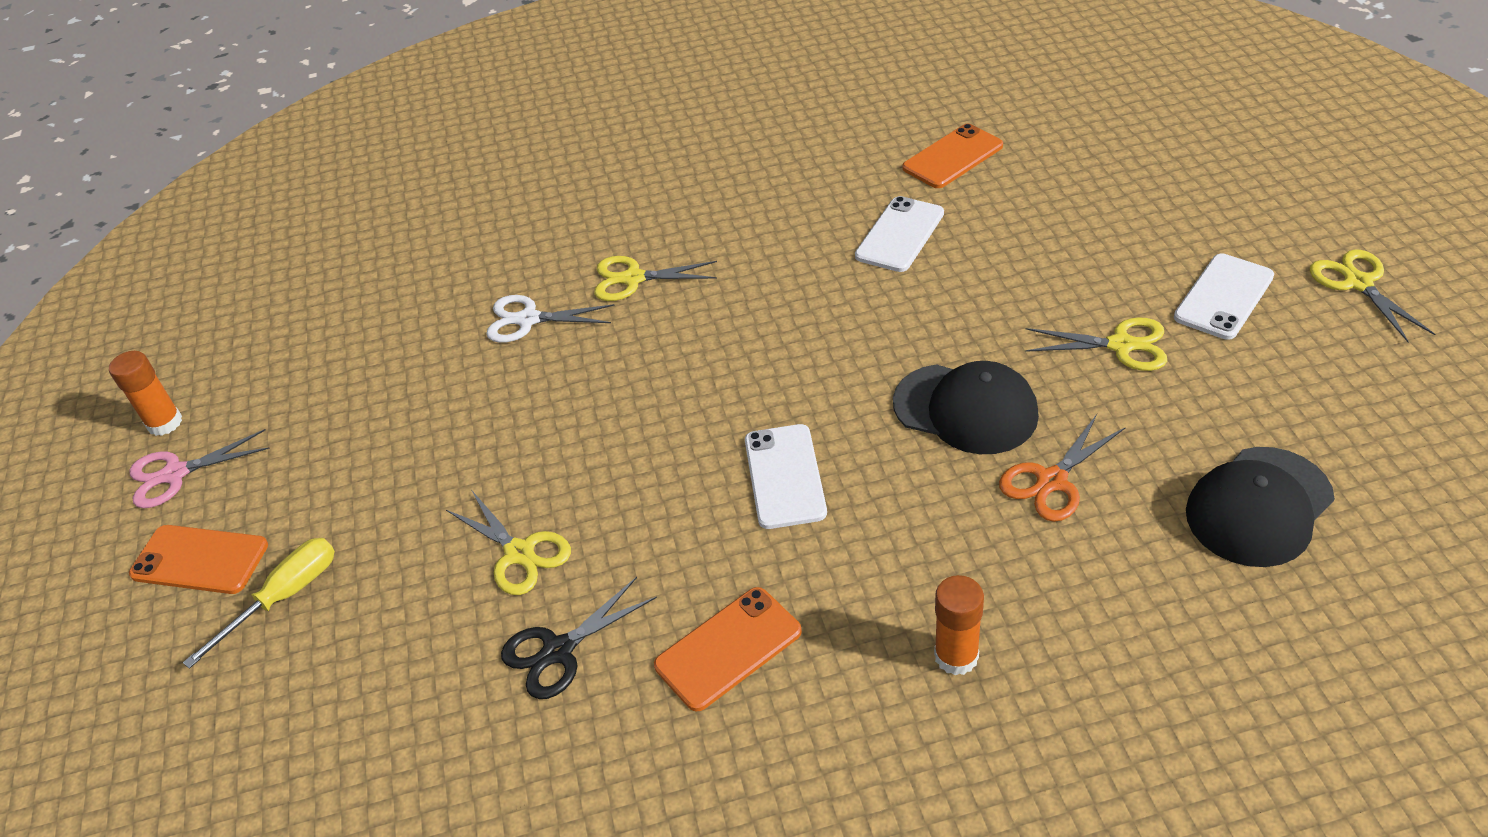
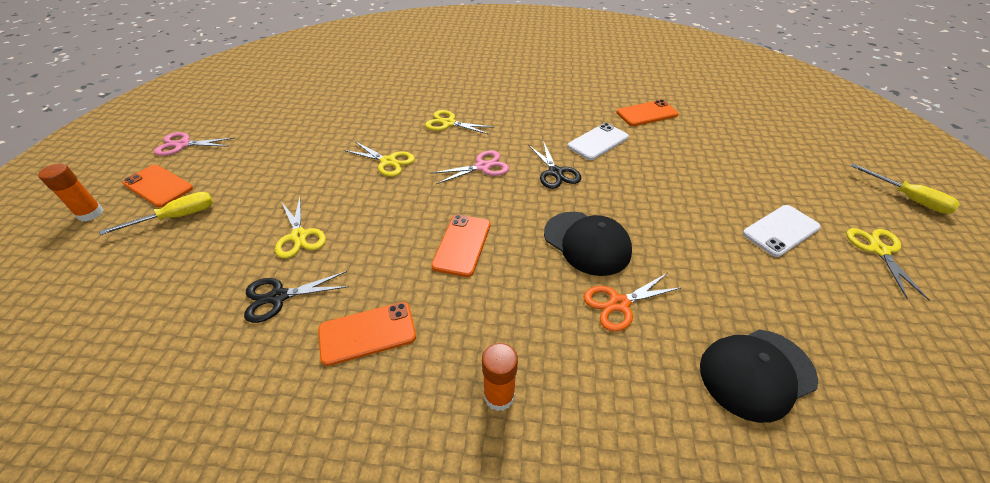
camera: 15 degrees right, 0 degrees up
(165, 423) = (198, 122): orange glue stick -> orange glue stick (90, 214)
(528, 320) = (386, 127): white scissors -> none
(739, 339) = (482, 167): none -> pink scissors
(784, 476) = (462, 245): white phone -> orange phone
(861, 311) = (555, 172): none -> black scissors
(1121, 345) = (701, 238): yellow scissors -> yellow scissors (388, 162)
(1376, 188) = (908, 198): none -> yellow screwdriver

